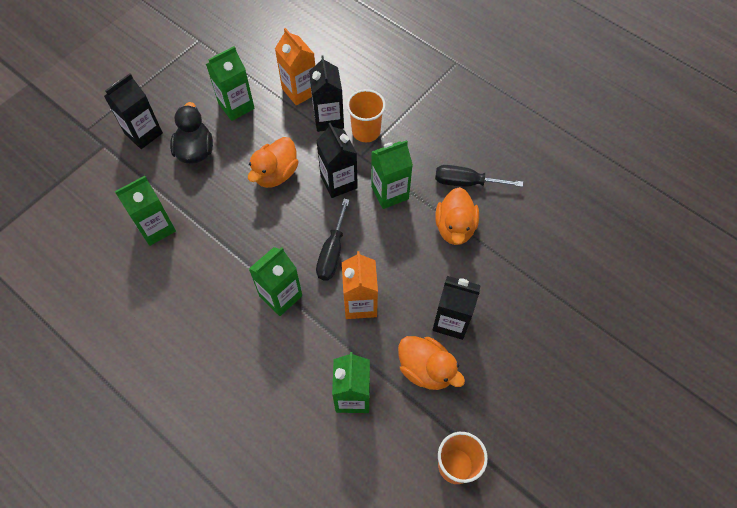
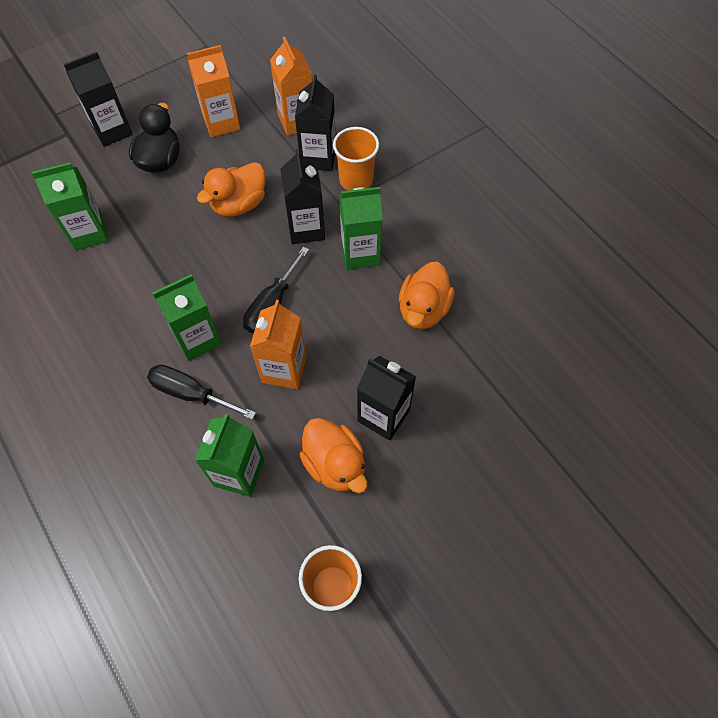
camera: 15 degrees right, 0 degrees up
(236, 106) = (221, 123): green carton -> orange carton
(466, 182) = (453, 261): black screwdriver -> black screwdriver (191, 393)

